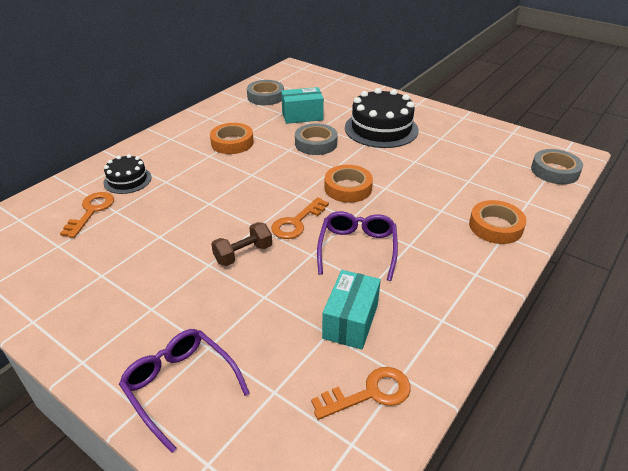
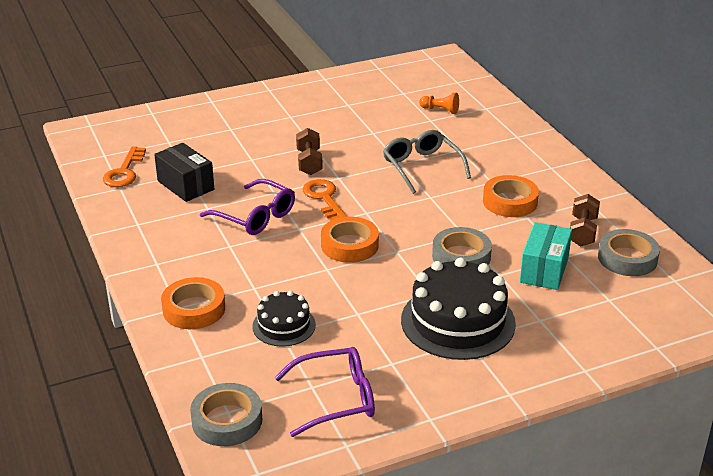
camera: 120 degrees right, 5 degrees down
(91, 211) = (440, 110): orange key -> orange pawn
(127, 180) = (479, 132): black cake -> black cake (284, 325)
(180, 386) = (212, 114): purple glasses -> purple glasses (336, 399)
(208, 191) = (422, 167): none -> grey glasses
(248, 113) = (582, 232): none -> brown dumbbell
(350, 321) = (185, 185): turquoise box -> black box

